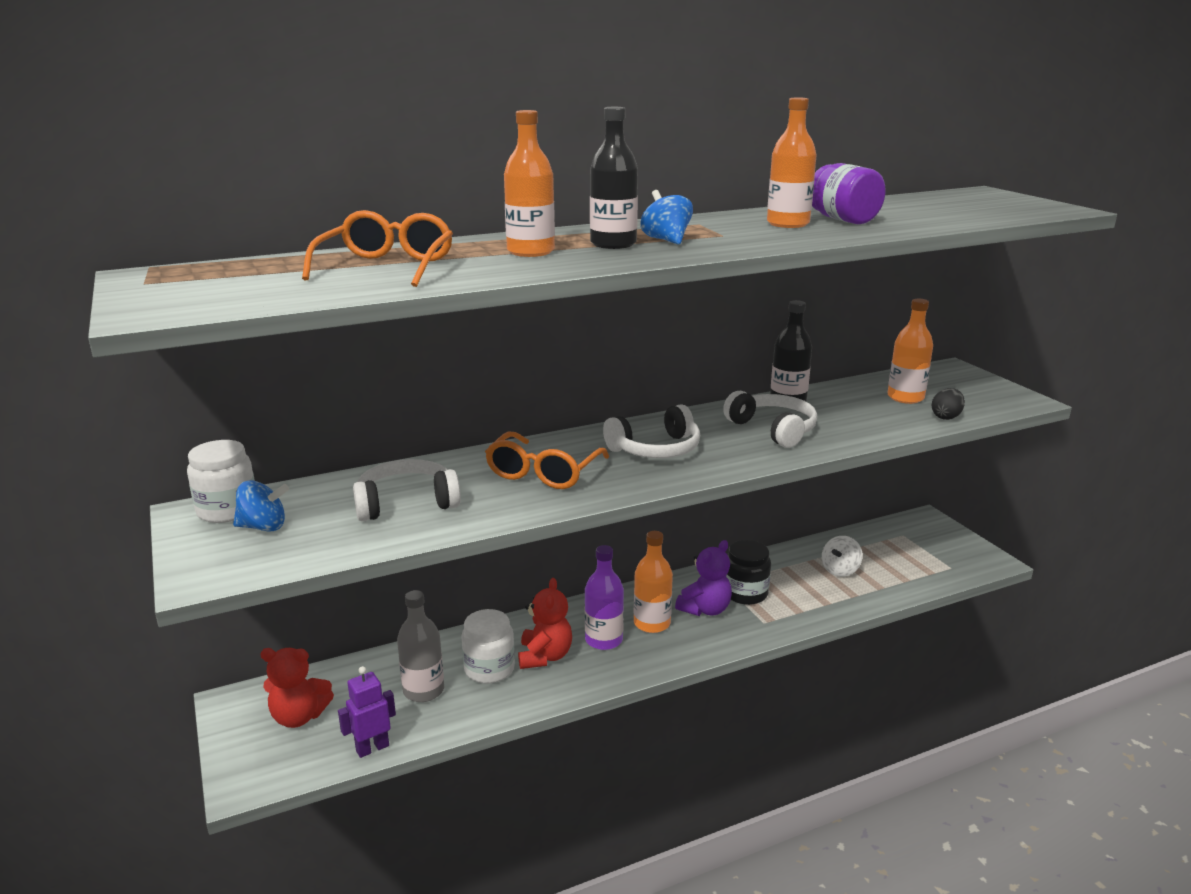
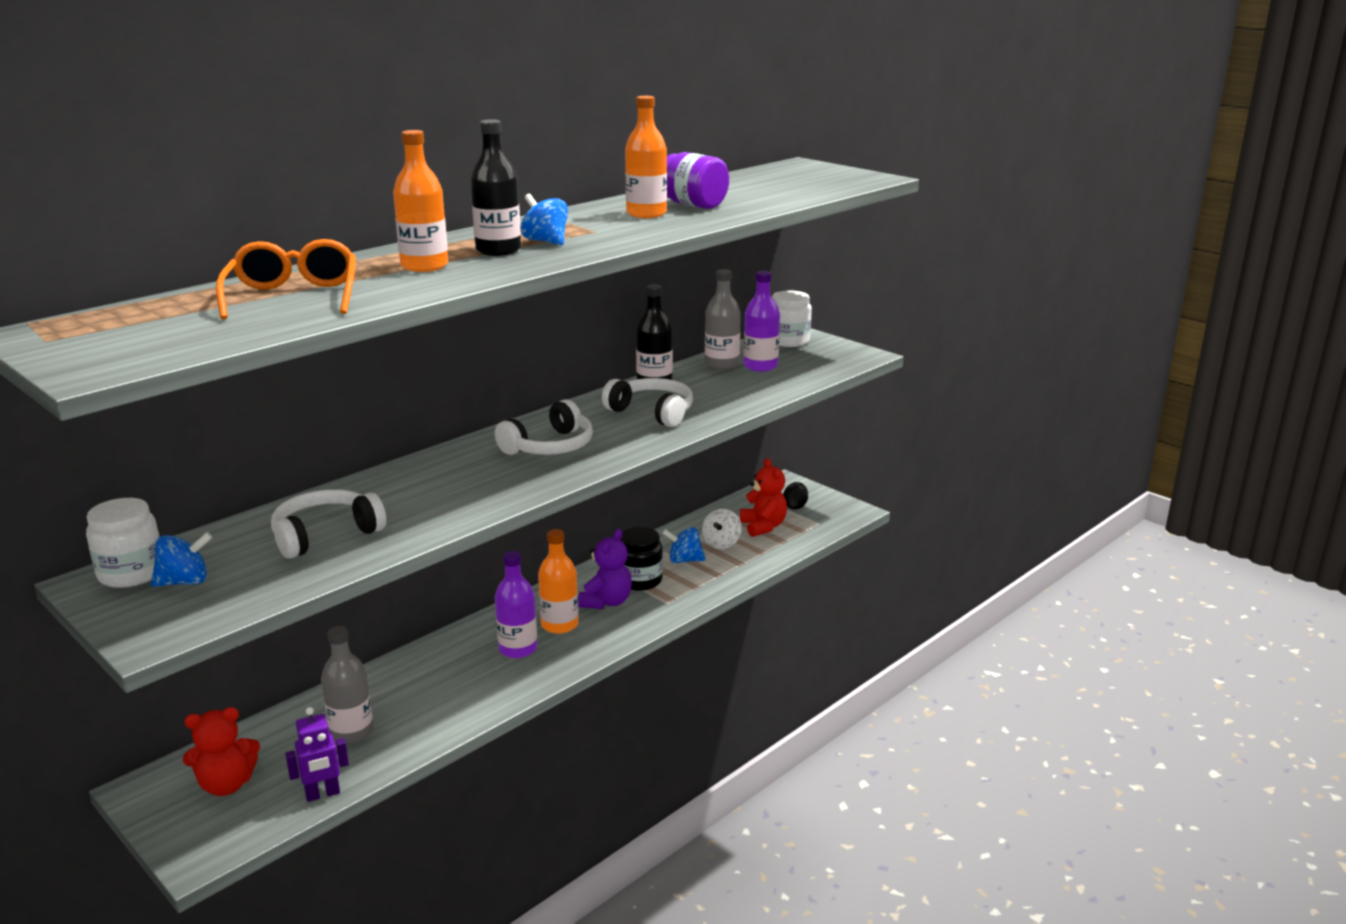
camera: 20 degrees left, 0 degrees up
(372, 748) = (323, 794): purple robot -> purple robot turned 150 degrees counterclockwise
(489, 669) = (412, 698): white jar -> white jar (789, 341)
(543, 473) = (450, 485): orange glasses -> none
(545, 656) = (464, 675): red teddy bear -> red teddy bear (763, 526)
(796, 581) = (684, 560): none -> blue spinning top
(865, 391) = (722, 364): none -> grey bottle
(905, 397) = (760, 366): orange bottle -> purple bottle
(946, 417) = (801, 379): black egg -> black egg (795, 506)

